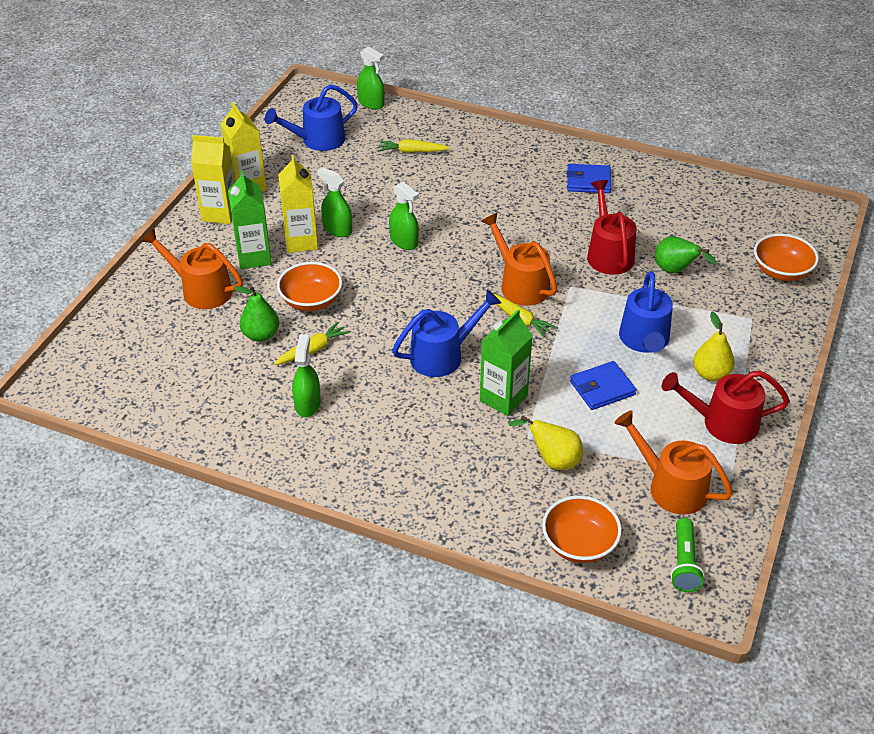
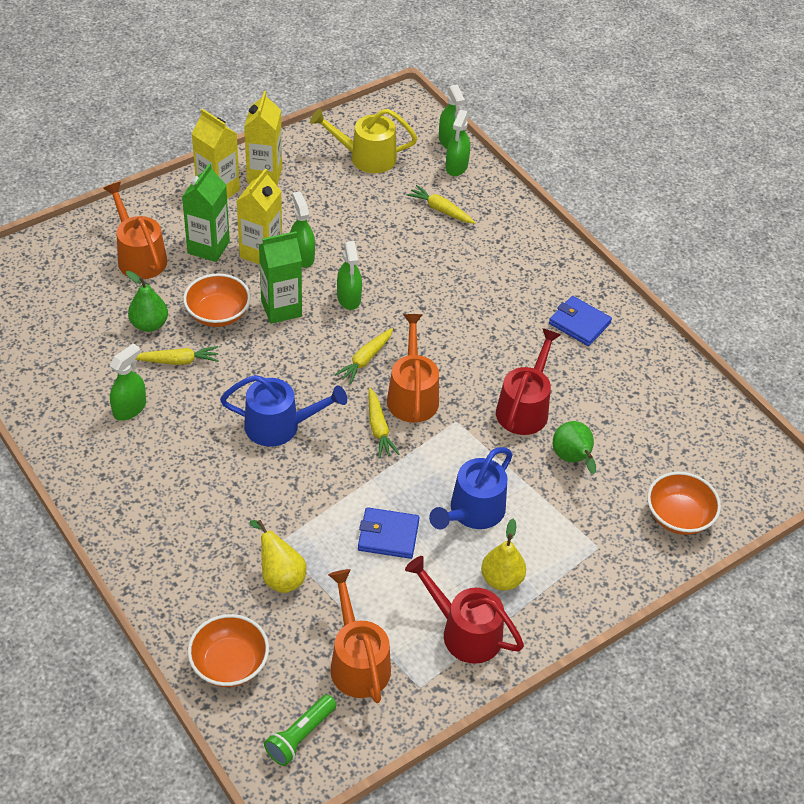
camera: 30 degrees right, 5 degrees up
(318, 140) = (366, 157): blue watering can -> yellow watering can
(394, 118) = (456, 166): none -> green spray bottle
(461, 278) = (365, 360): none -> yellow carrot
(503, 398) = (293, 495): green carton -> green carton (281, 308)

